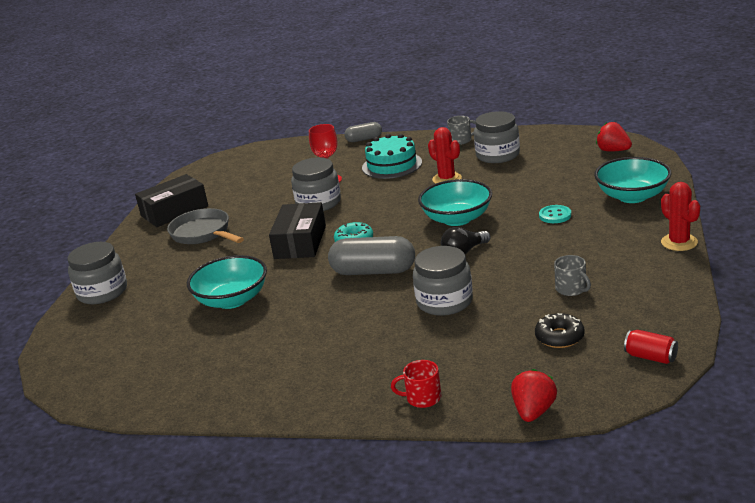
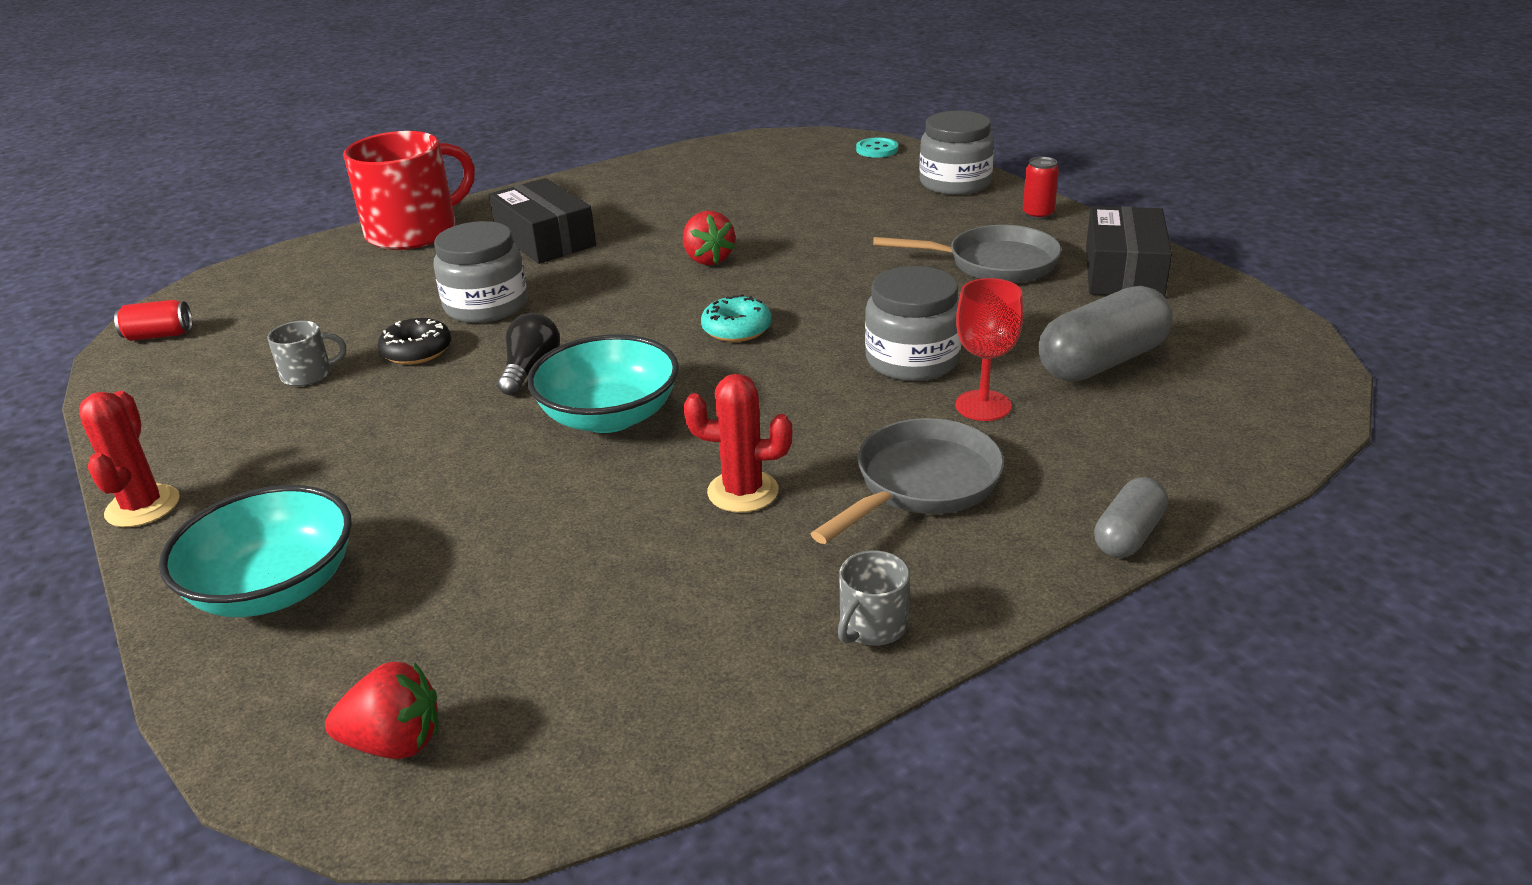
camera: 135 degrees right, 5 degrees up
(126, 253) = (1038, 214): none -> red can
(232, 300) = (775, 225): turquoise bowl -> none
(300, 242) = (818, 301): black box -> black box (545, 239)
(373, 271) = (638, 304): grey capsule -> grey capsule (1102, 362)
(392, 165) = (921, 484): turquoise cake -> grey pan
(422, 398) = (414, 231): red mug -> red mug, size x2.28
(497, 155) = (707, 605): grey jar -> none
(533, 411) = (282, 257): red strawberry -> red strawberry (708, 259)
(555, 215) = (422, 484): turquoise button -> turquoise button (877, 150)
(559, 337) = (292, 319): black donut -> black donut (417, 351)
(571, 289) = (308, 374): grey mug -> grey mug turned 150 degrees clockwise
(679, 242) = (143, 506): red cactus -> red cactus turned 60 degrees clockwise

